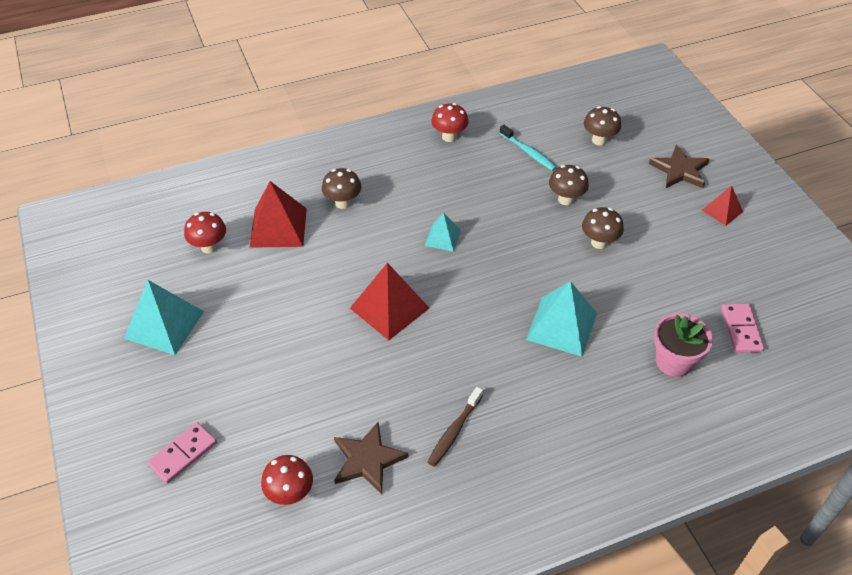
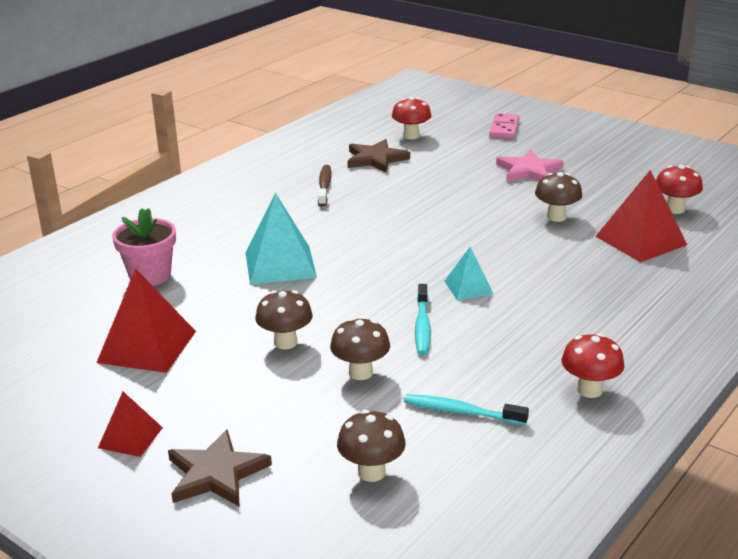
camera: 150 degrees right, 20 degrees down
(164, 324) = (622, 164): turquoise pyramid -> none
(251, 358) = (528, 171): none -> pink star
(343, 203) = (611, 278): brown mushroom -> brown mushroom (556, 217)
(389, 308) = (457, 226): red pyramid -> red pyramid (147, 346)
(502, 218) = (422, 326): none -> turquoise toothbrush
(741, 329) = (80, 320): pink domino -> none

